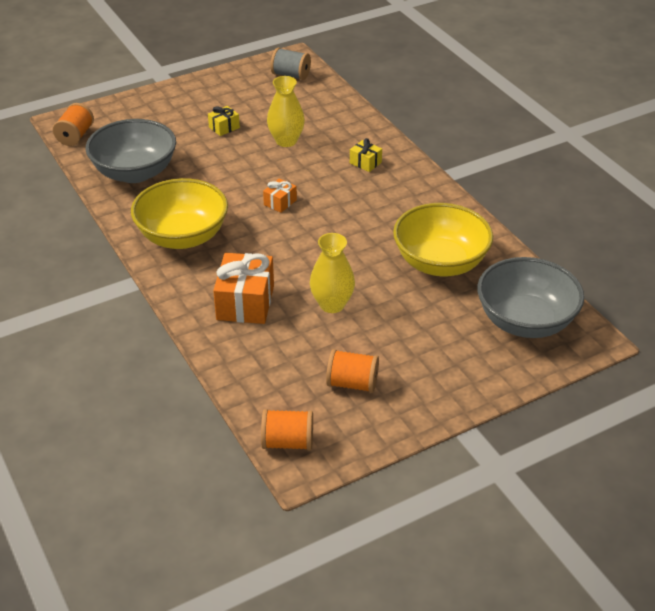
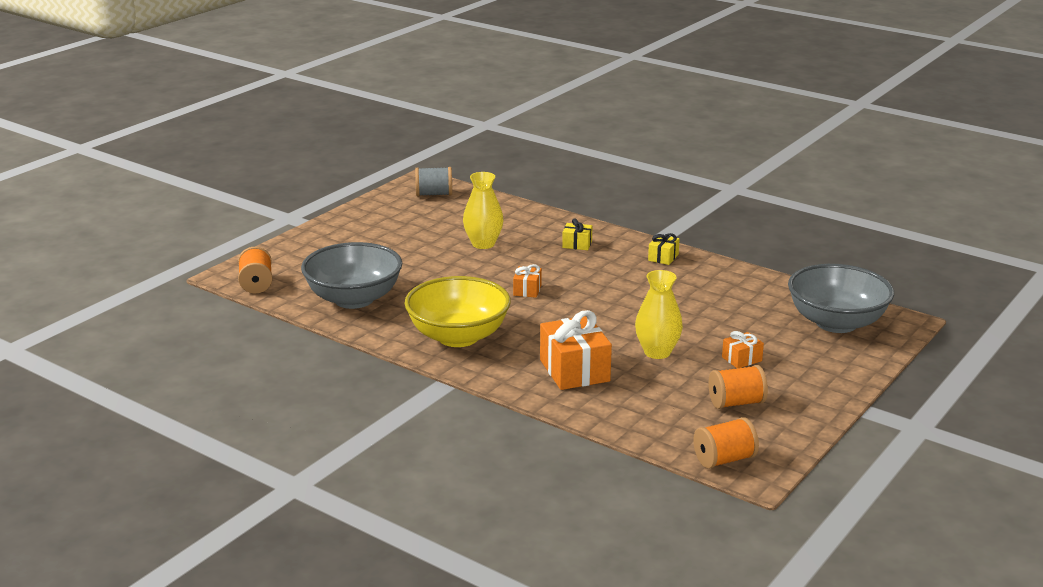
camera: 25 degrees left, 15 degrees down
(224, 127) = (409, 246): yellow gift -> yellow gift (663, 257)
(400, 336) = (741, 359): none -> orange gift
(440, 263) = (721, 300): yellow bowl -> none

